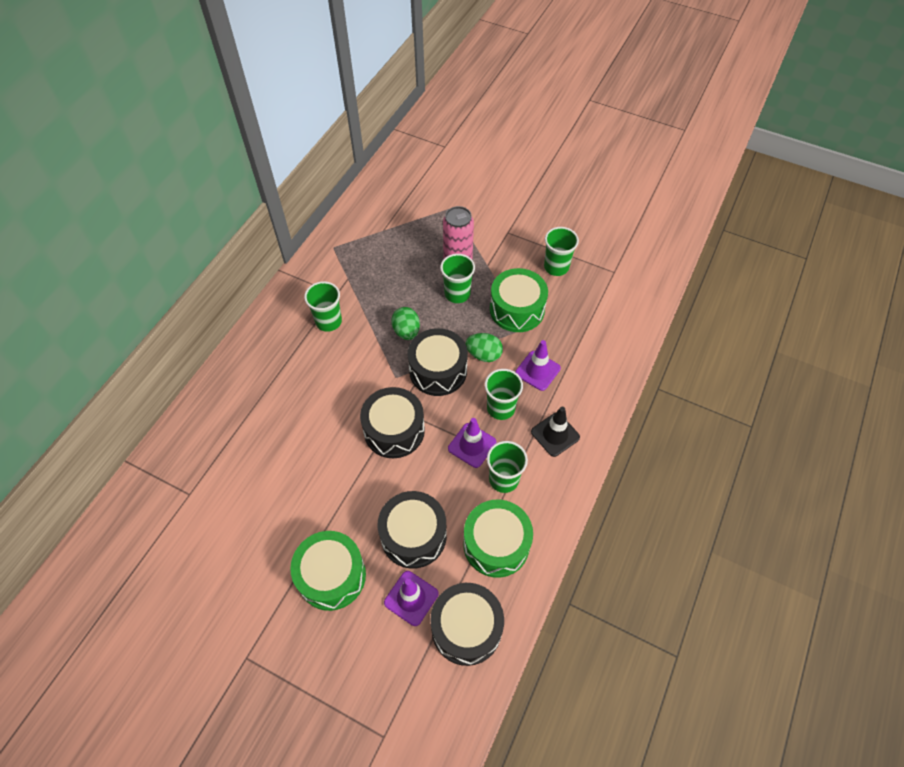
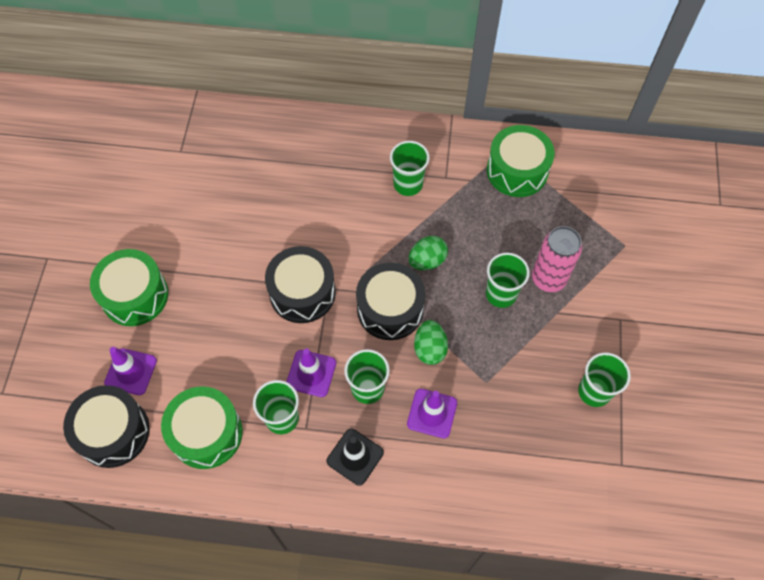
camera: 70 degrees right, 5 degrees up
(413, 535) = (194, 352): black drum -> none
(517, 309) = (508, 365): green drum -> green drum (517, 171)

